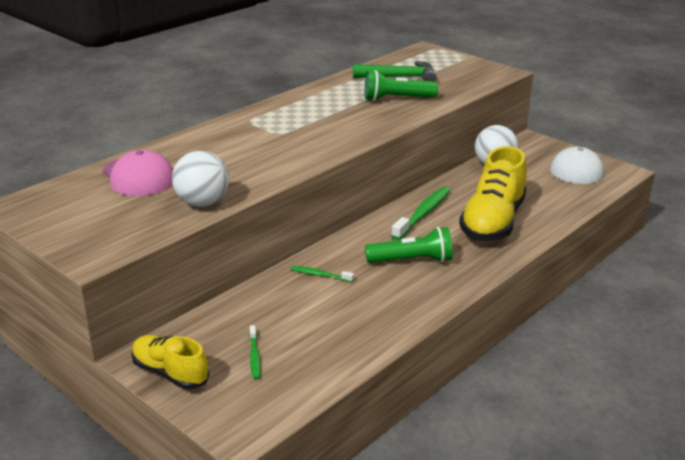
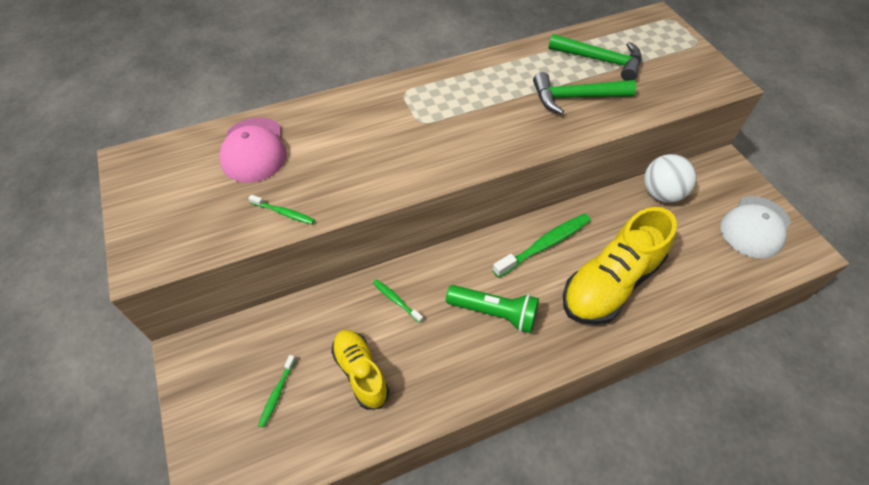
camera: 25 degrees right, 25 degrees up
(170, 373) = (198, 384): yellow shoe -> yellow shoe (361, 372)
(202, 203) = (284, 213): white ball -> green toothbrush
(396, 99) = (575, 97): green flashlight -> green hammer

